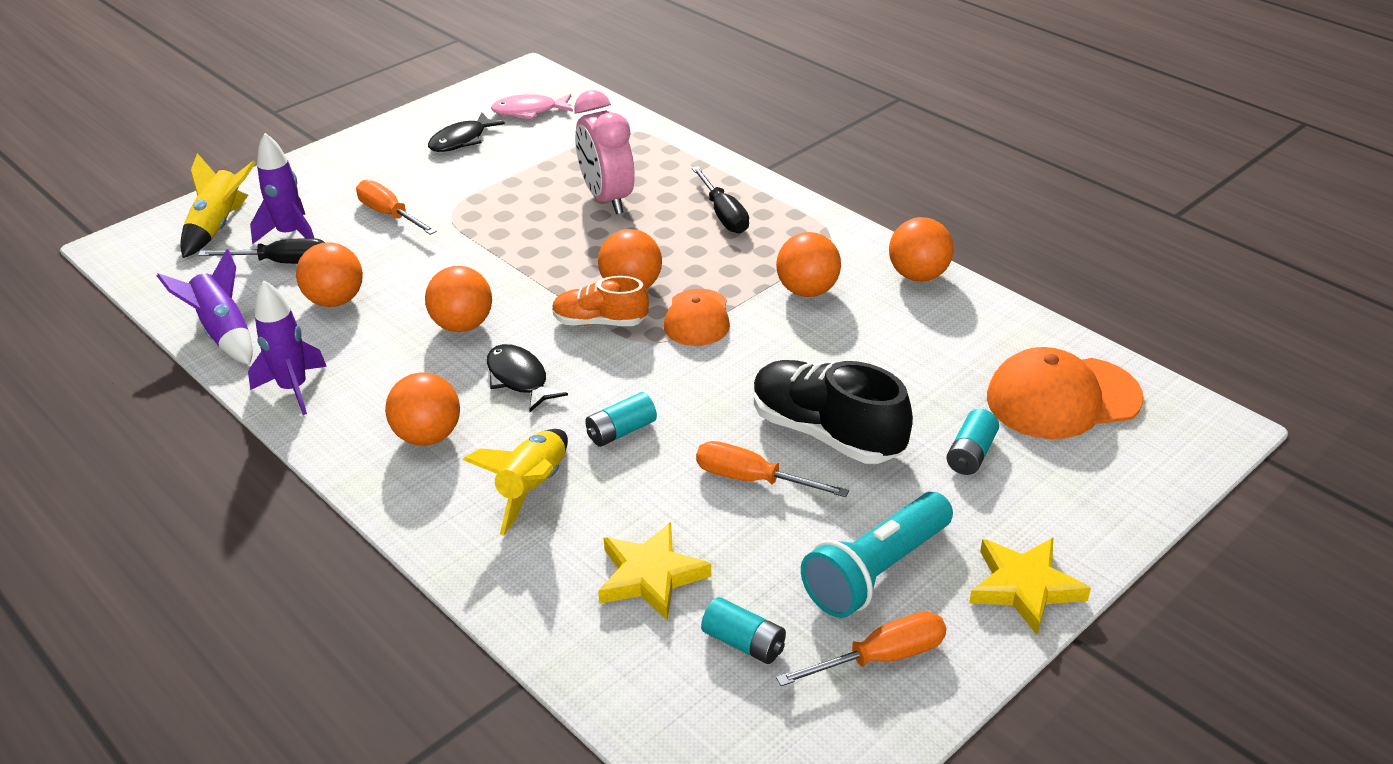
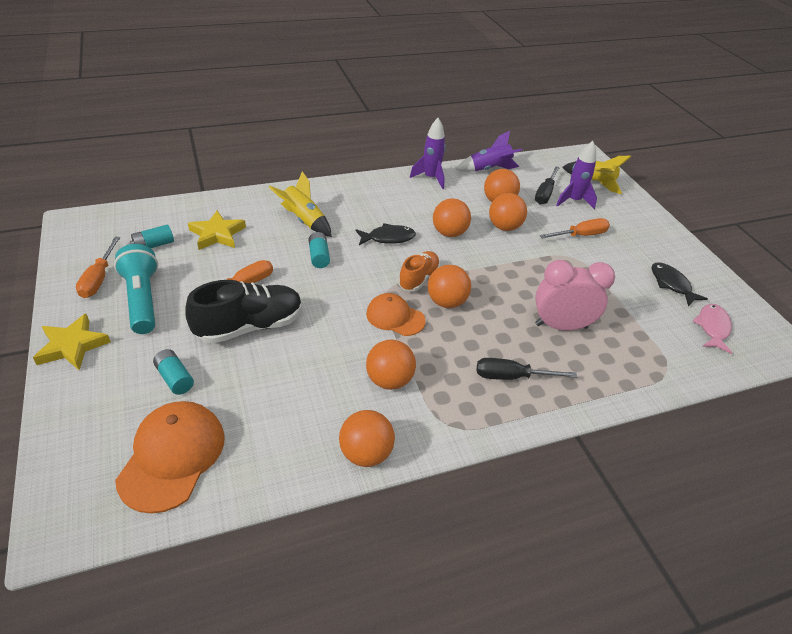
camera: 110 degrees right, 5 degrees up
(428, 436) = (366, 203): orange ball -> orange ball (504, 227)

